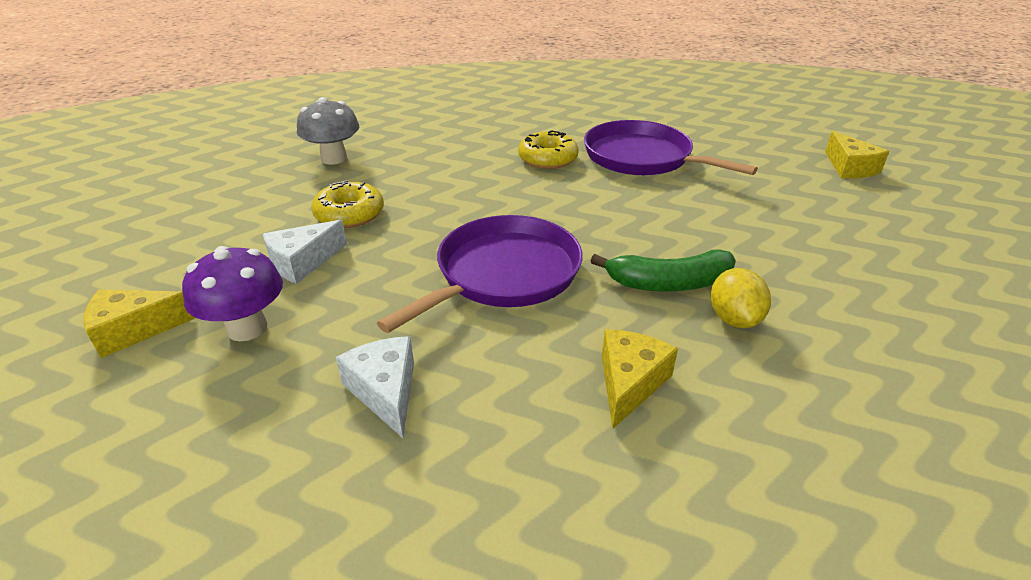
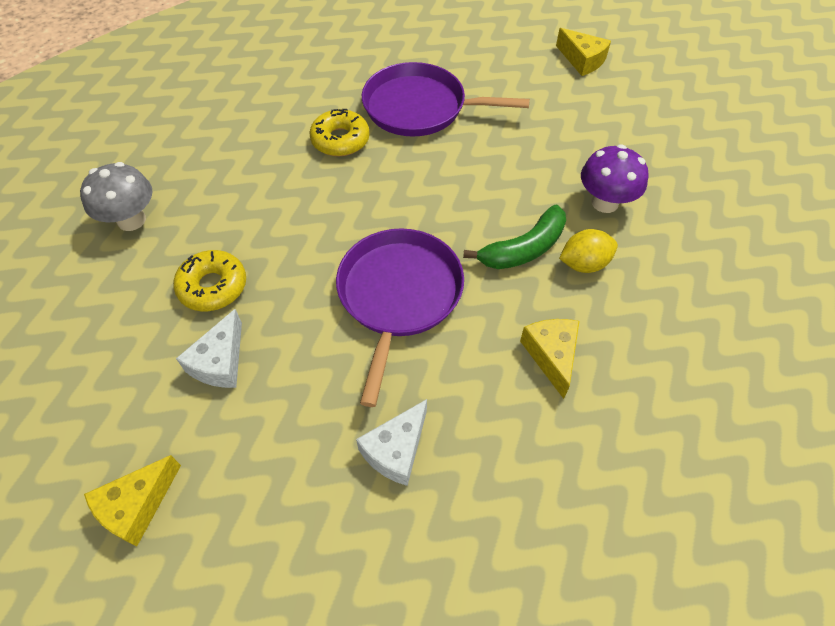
camera: 30 degrees left, 20 degrees up
(247, 328) = (236, 452): purple mushroom -> purple mushroom (605, 202)
(385, 391) = (396, 450): white cheese -> white cheese turned 90 degrees counterclockwise
(734, 319) = (584, 264): yellow lemon -> yellow lemon turned 75 degrees counterclockwise

